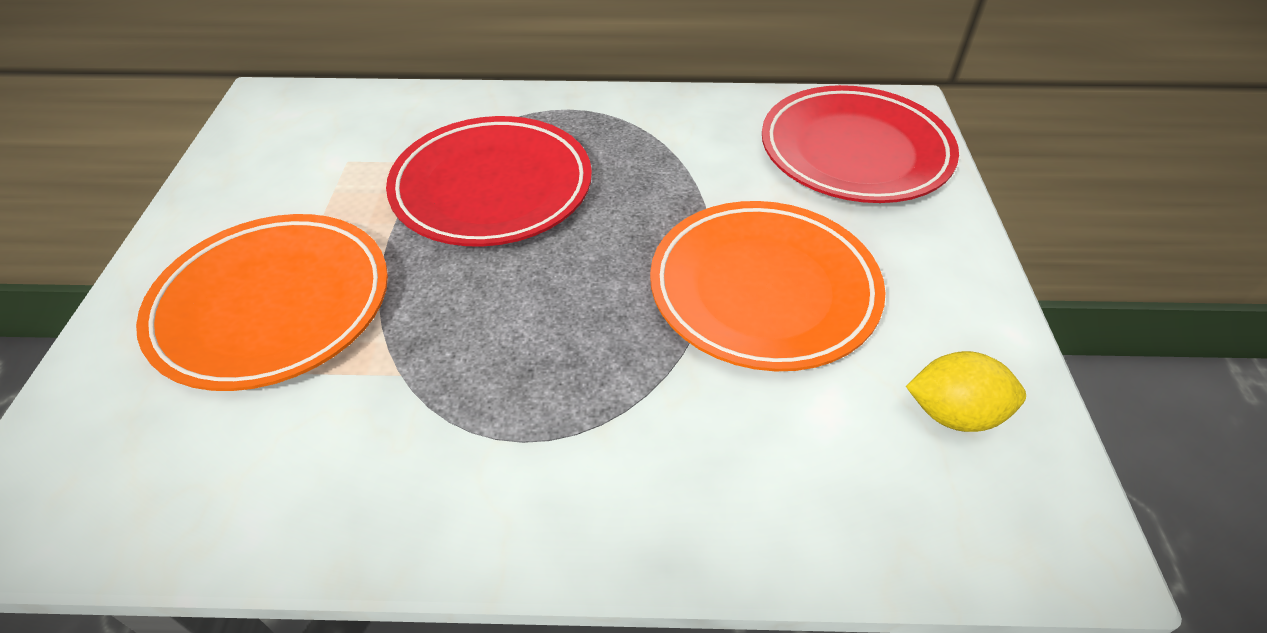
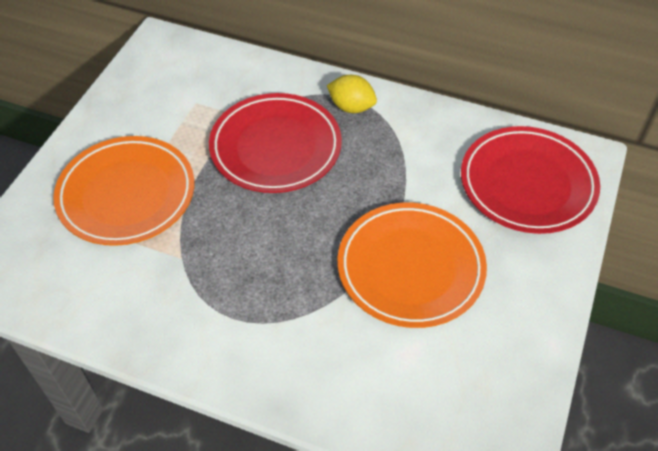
camera: 20 degrees right, 5 degrees up
(953, 414) = (482, 381): yellow lemon -> yellow lemon (351, 107)

